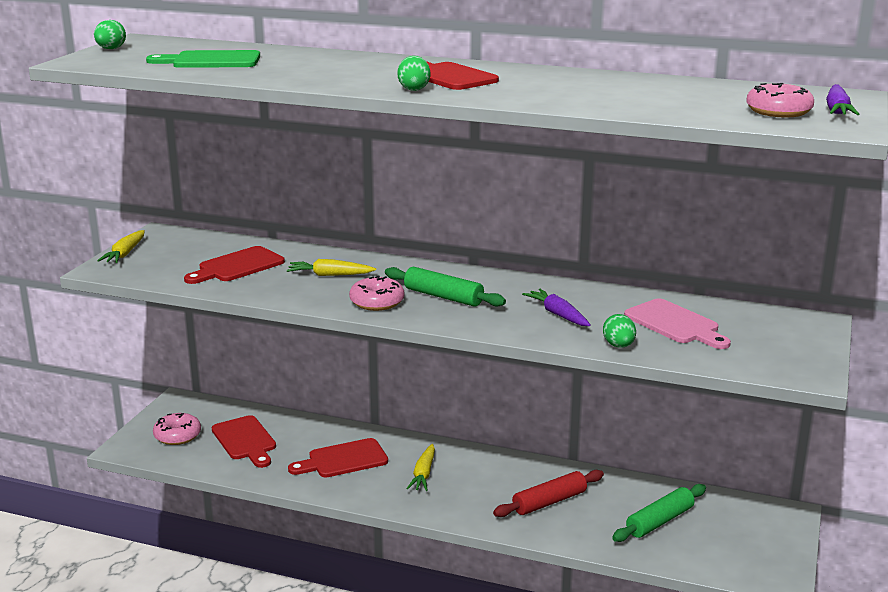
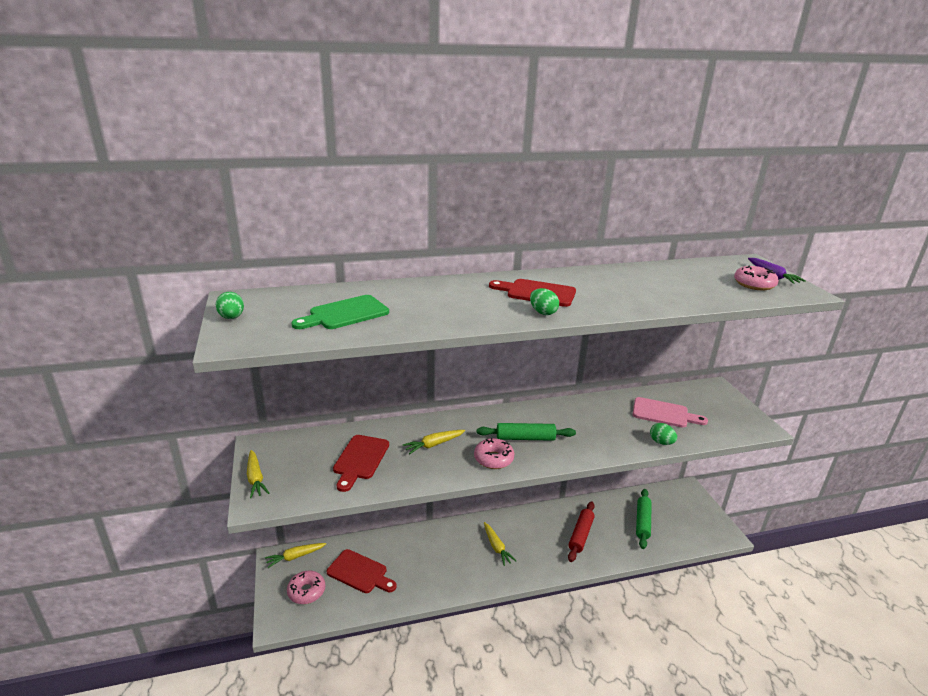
camera: 35 degrees left, 5 degrees up
(197, 406) = (295, 557): none -> yellow carrot
(343, 460) = (439, 559): red cutting board -> none
(558, 314) = (602, 429): purple carrot -> none

